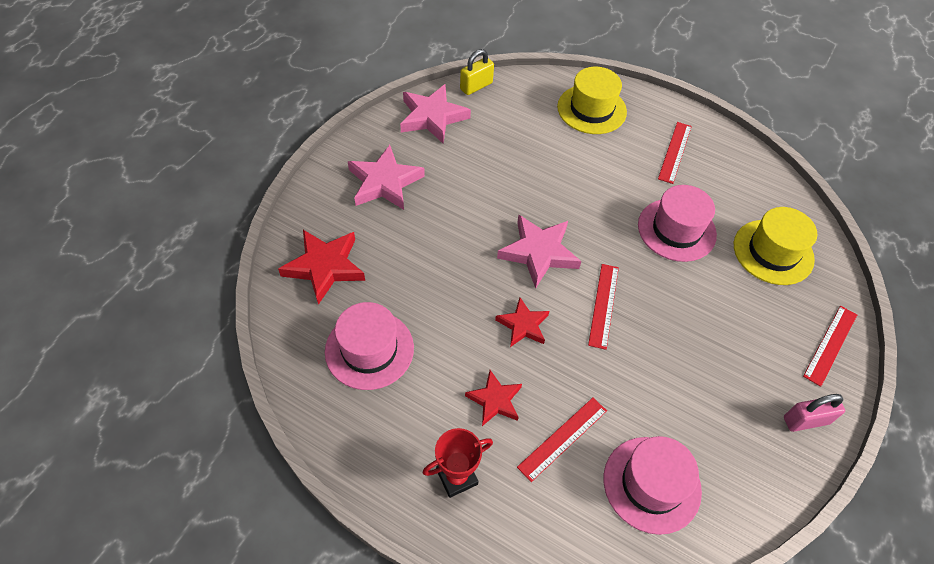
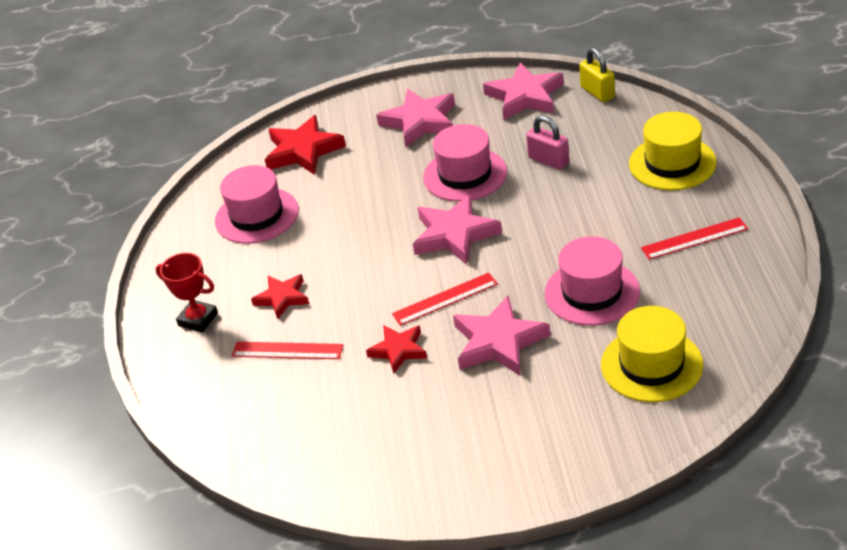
camera: 60 degrees right, 15 degrees down
(476, 86) = (597, 92): yellow padlock -> yellow padlock turned 45 degrees clockwise
(523, 325) = (369, 270): red star -> red star (398, 350)
(651, 484) = (297, 420): pink hat -> pink hat (465, 175)
(679, 308) = (498, 342): none -> pink star
(806, 420) = (468, 481): pink padlock -> pink padlock (548, 160)
(830, 345) = (581, 458): red ruler -> none

